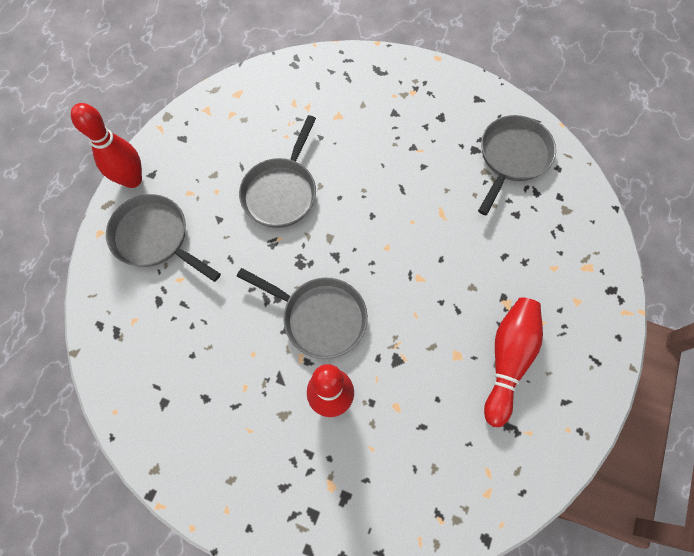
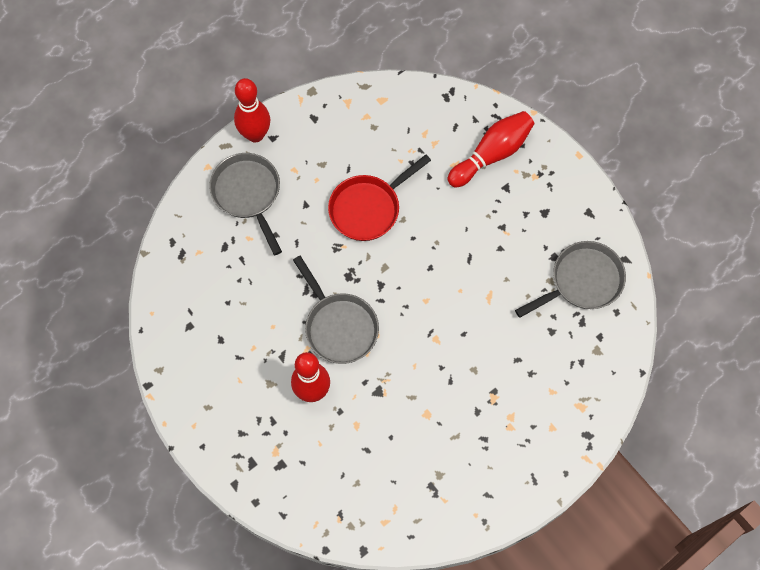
camera: 30 degrees right, 0 degrees up
(281, 192) = (368, 208): grey pan -> red pan
(507, 359) = (464, 439): red bowling pin -> red bowling pin (492, 154)

